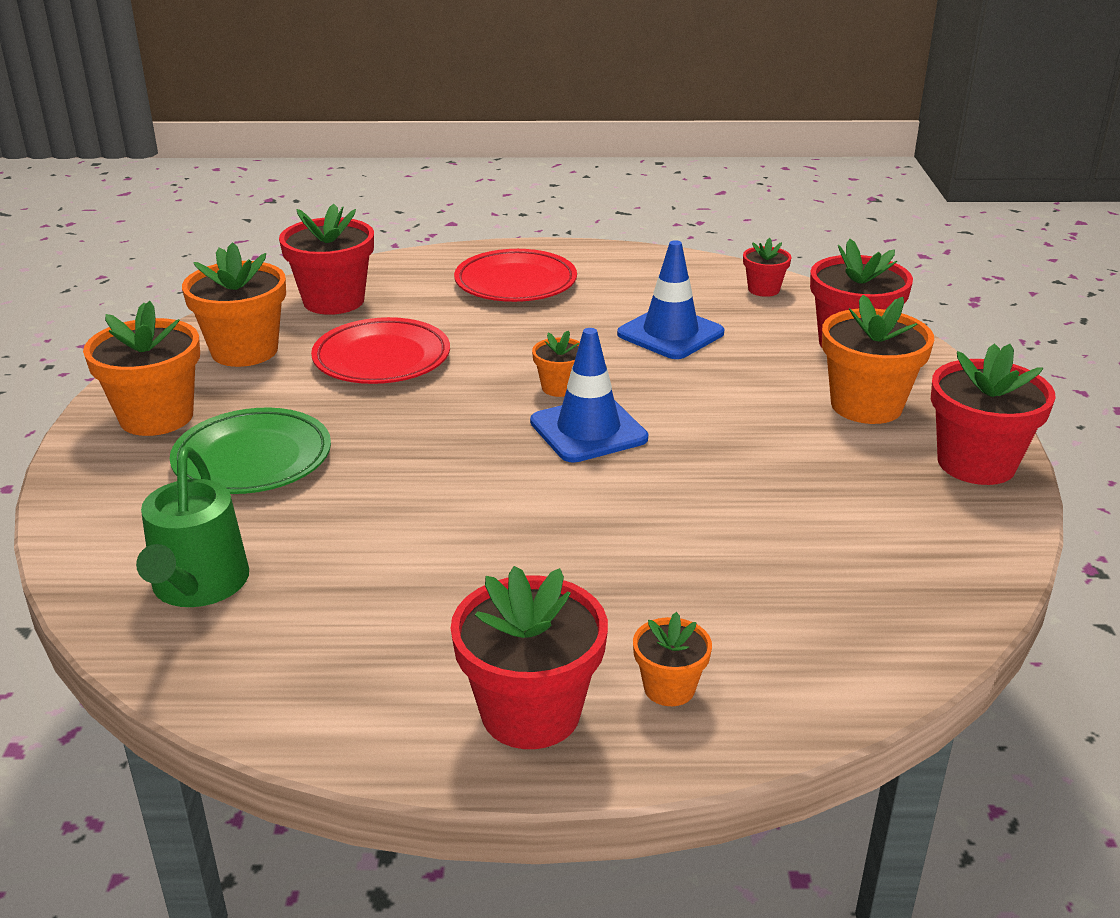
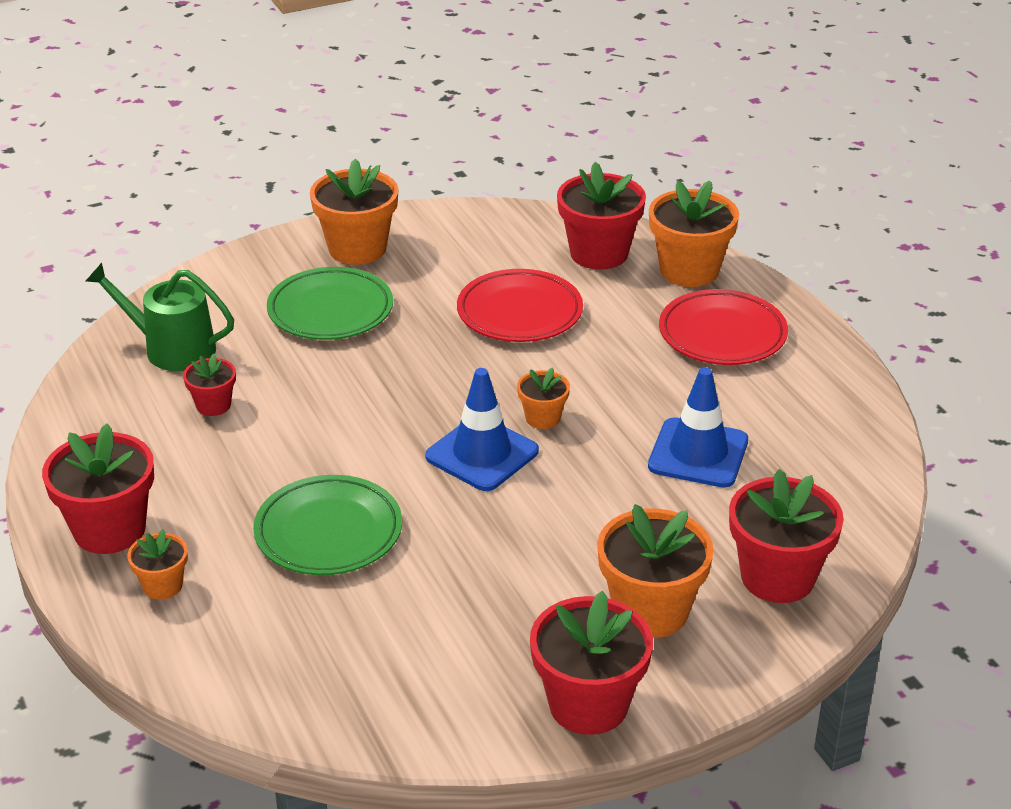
camera: 65 degrees right, 5 degrees up
(198, 586) = (171, 348): green watering can -> green watering can turned 45 degrees clockwise
(244, 351) = (480, 245): orange flower pot -> orange flower pot (689, 270)
(648, 547) = (328, 532): none -> green plate
(763, 289) = (854, 490): red flower pot -> red flower pot (213, 405)

